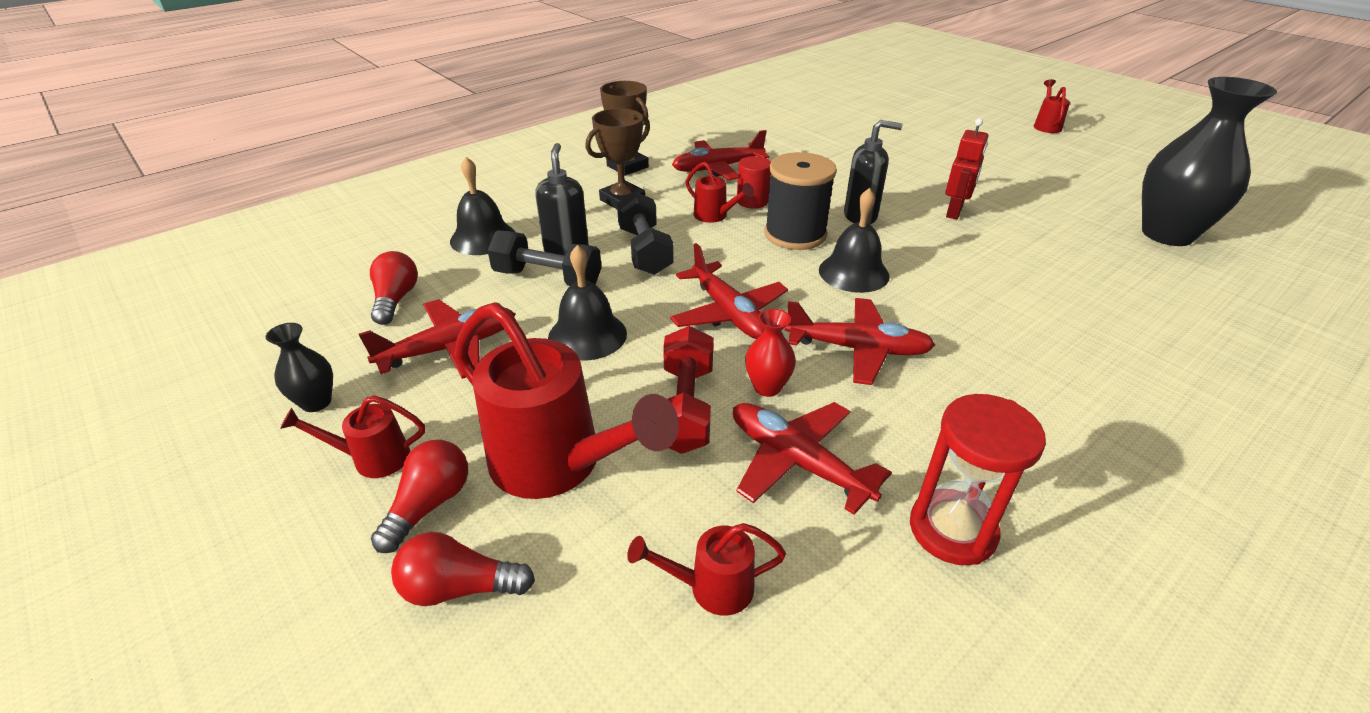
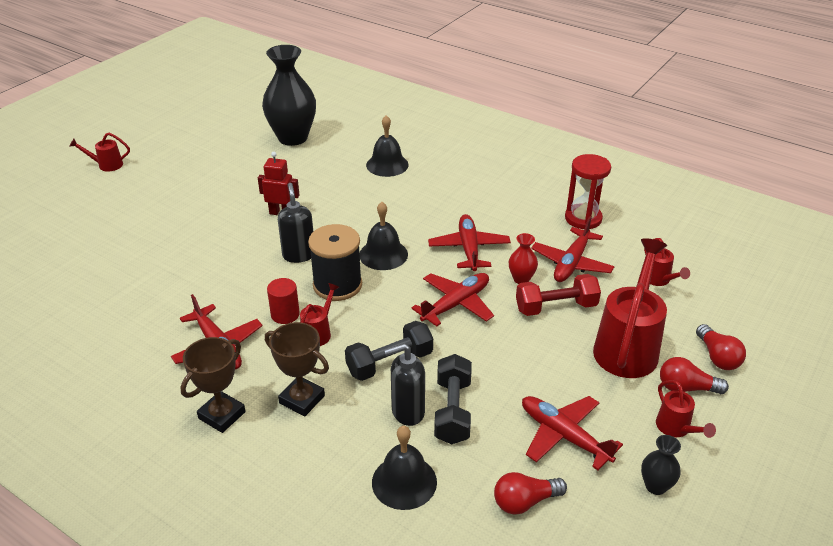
camera: 105 degrees left, 0 degrees up
(587, 335) = (512, 366): black bell -> black bell (387, 165)

